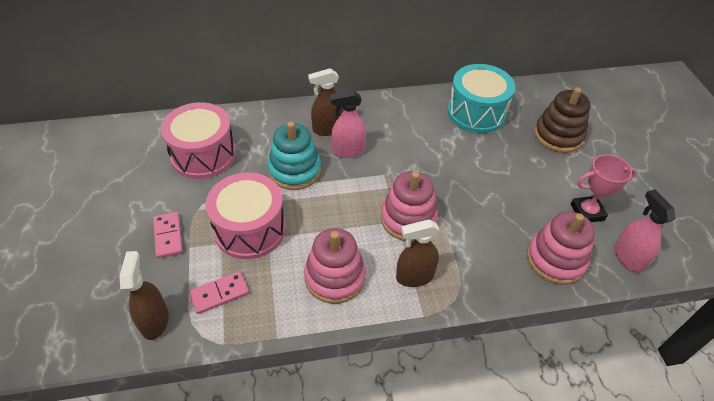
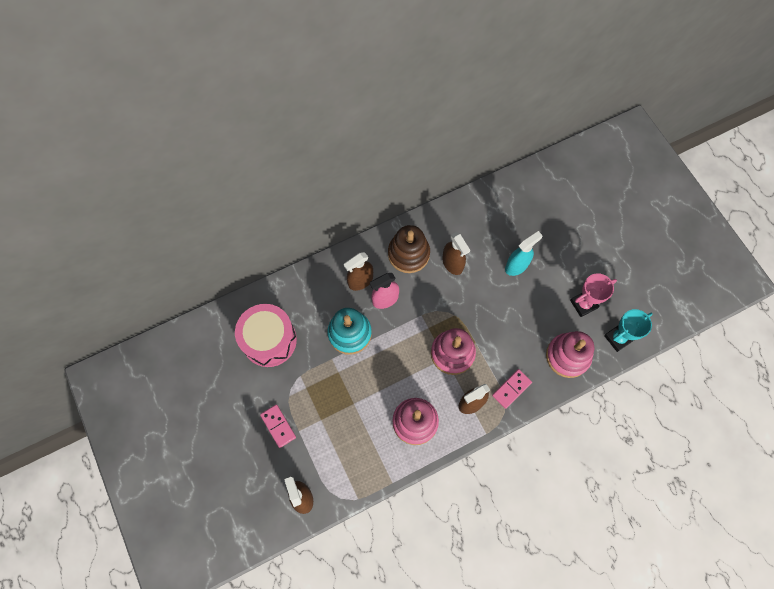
camera: 15 degrees left, 20 degrees up
(219, 293) = (338, 461): pink domino -> pink domino (511, 389)
(250, 229) = (337, 400): pink drum -> none
(436, 138) = (452, 264): none -> brown spray bottle
(476, 112) = (478, 224): turquoise drum -> none
(511, 157) = (516, 266): none -> turquoise spray bottle
(558, 135) = (549, 230): brown stacking toy -> brown stacking toy (408, 254)
(627, 258) = (618, 338): pink spray bottle -> turquoise trophy

